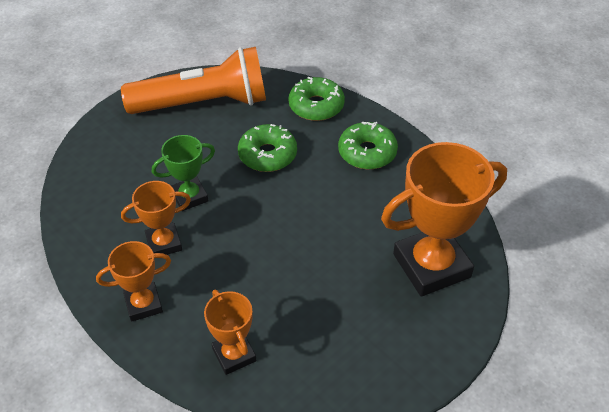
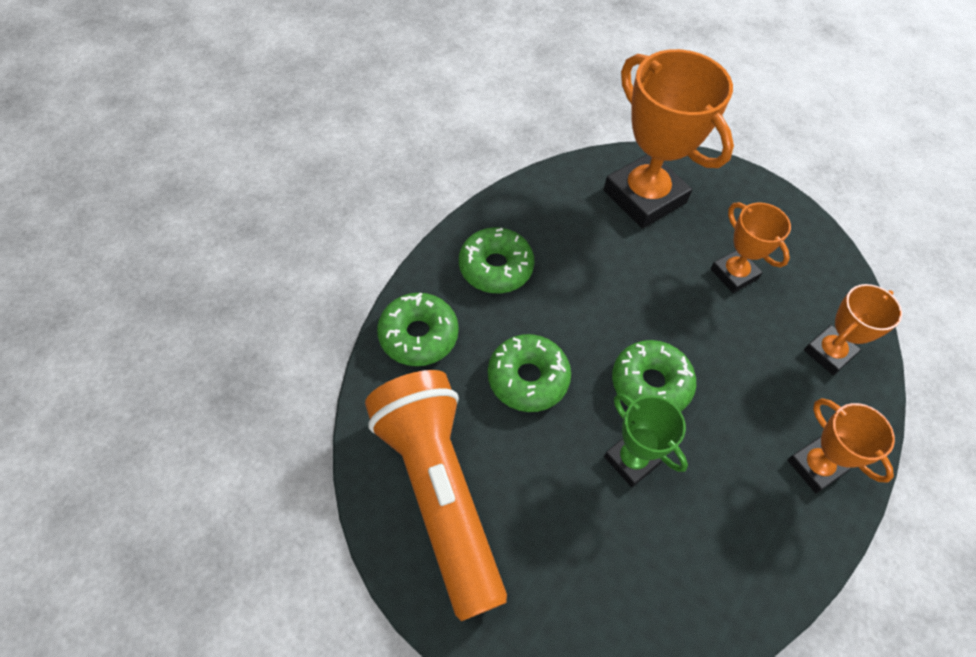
camera: 105 degrees left, 10 degrees up
(164, 243) = (719, 470): orange trophy -> orange trophy (734, 274)
(242, 221) = (650, 384): none -> green donut

